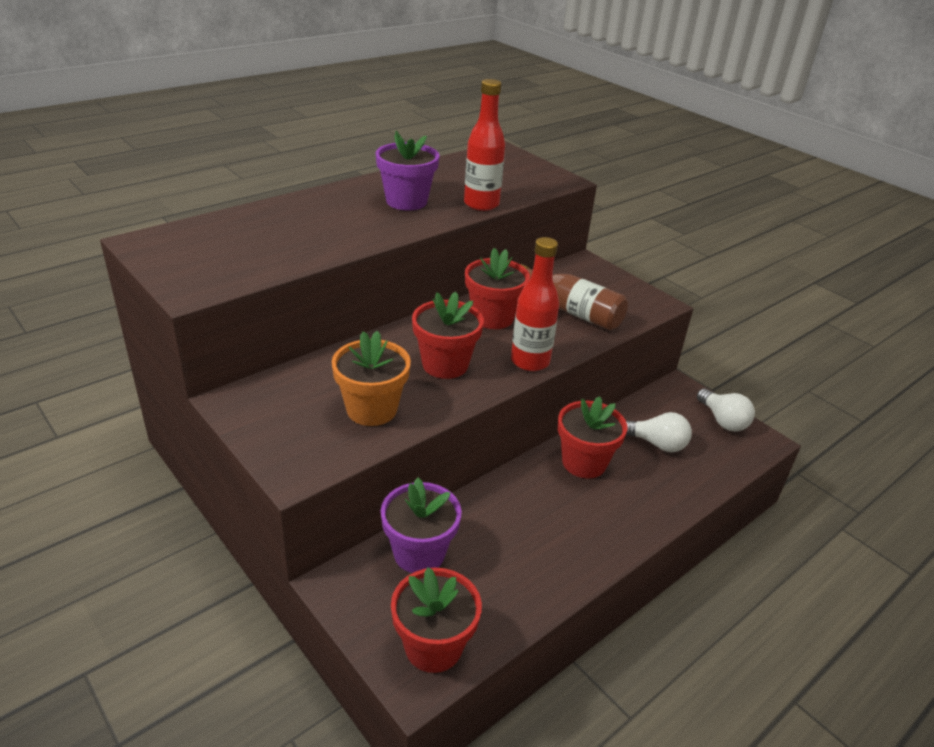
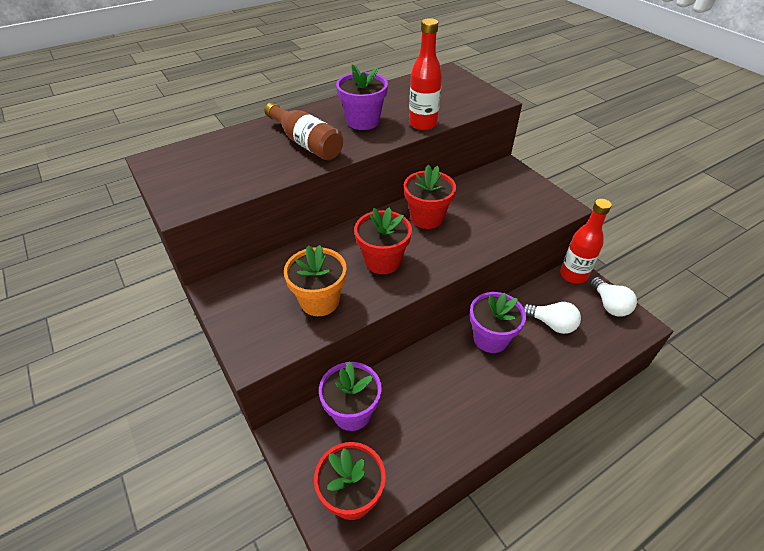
camera: 10 degrees right, 10 degrees up
(530, 361) = (451, 260): red bottle -> red bottle (573, 275)
(571, 310) = (491, 212): brown bottle -> brown bottle (306, 143)
(584, 462) = (490, 338): red flower pot -> purple flower pot

